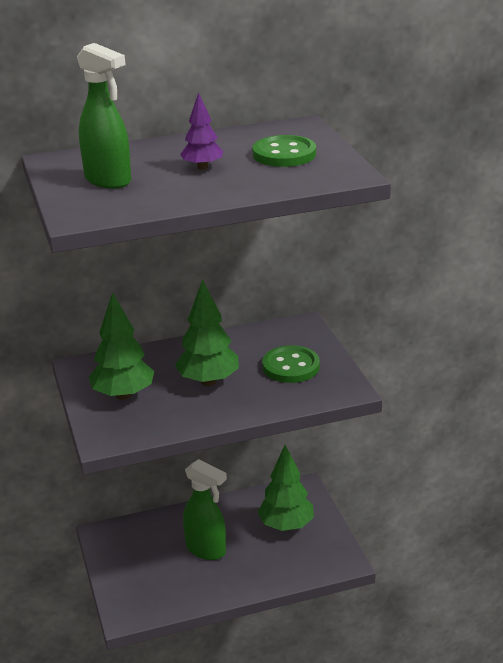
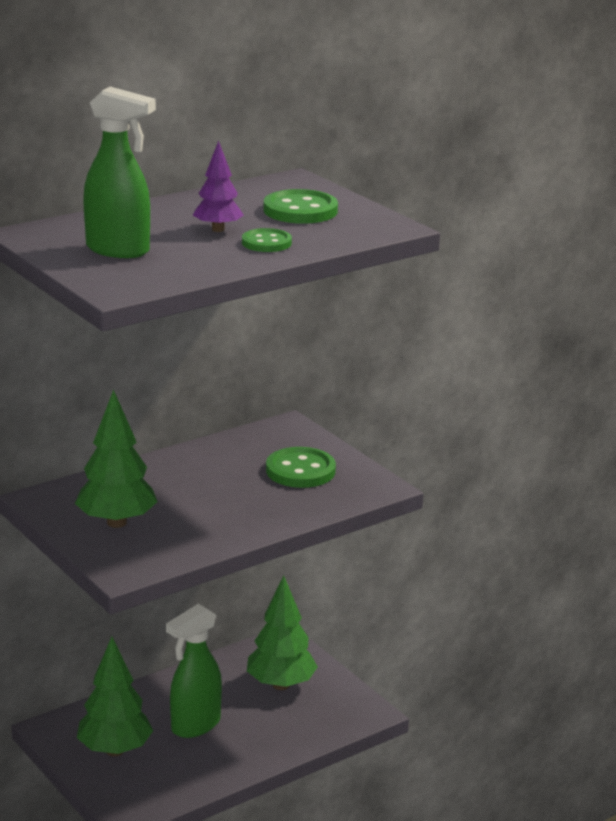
camera: 20 degrees left, 5 degrees down
(206, 550) = (195, 725): green spray bottle -> green spray bottle turned 120 degrees clockwise
(208, 381) = (211, 496): green tree -> green tree (114, 750)
(232, 182) = (266, 243): none -> green button

